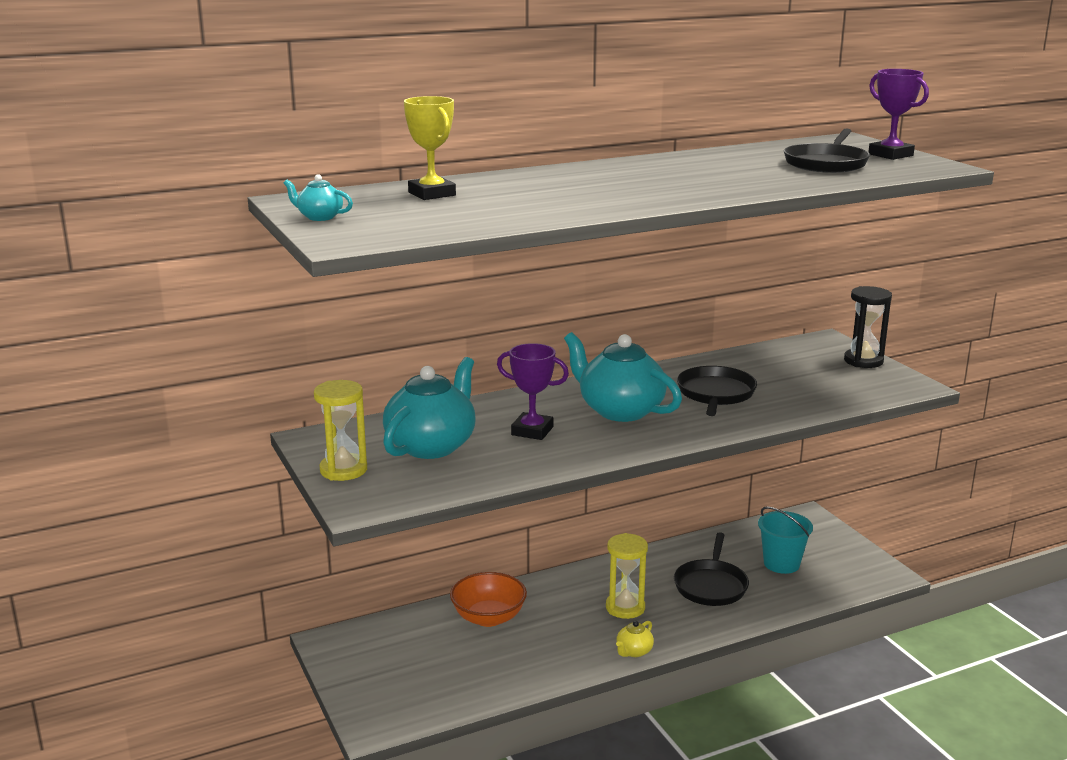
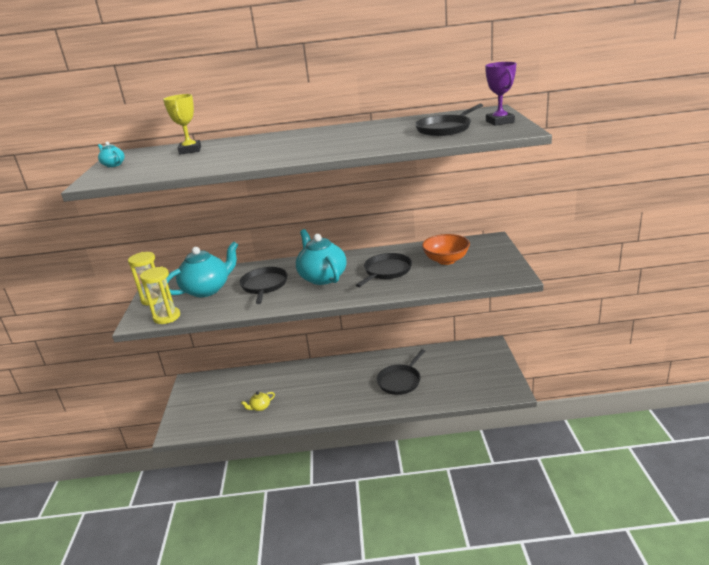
camera: 25 degrees right, 5 degrees up
(488, 617) = (271, 381): orange bowl -> orange bowl (446, 260)
(532, 431) = (264, 285): purple trophy -> black pan
(625, 607) = (343, 387): yellow hourglass -> yellow hourglass (167, 317)
(634, 651) = (328, 414): yellow teapot -> yellow teapot (260, 407)
(781, 564) = (451, 373): turquoise bucket -> none
(863, 361) = (500, 256): black hourglass -> none

